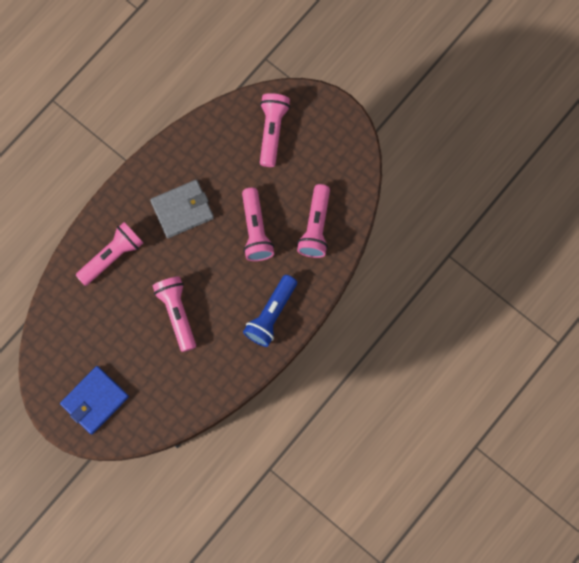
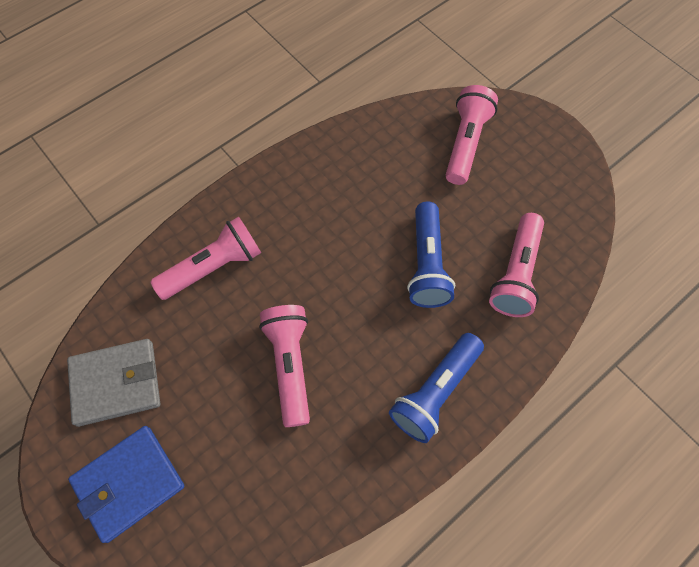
camera: 10 degrees right, 10 degrees down
(182, 210) = (326, 221): grey wallet -> grey wallet (116, 383)
(256, 230) = (427, 264): pink flashlight -> blue flashlight

